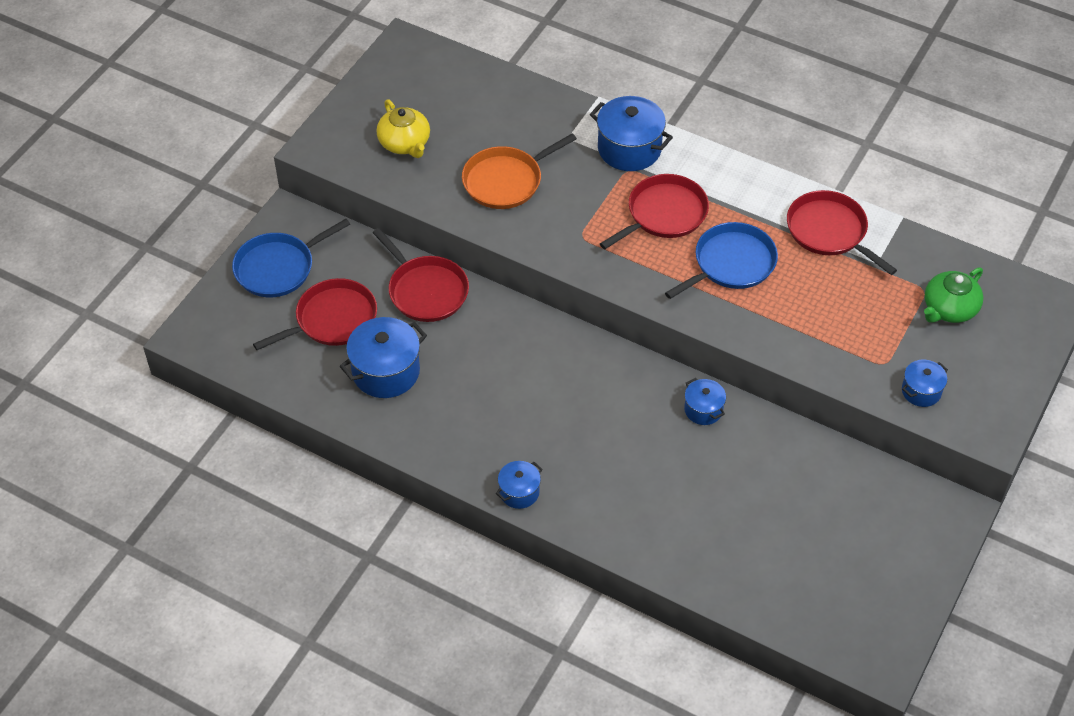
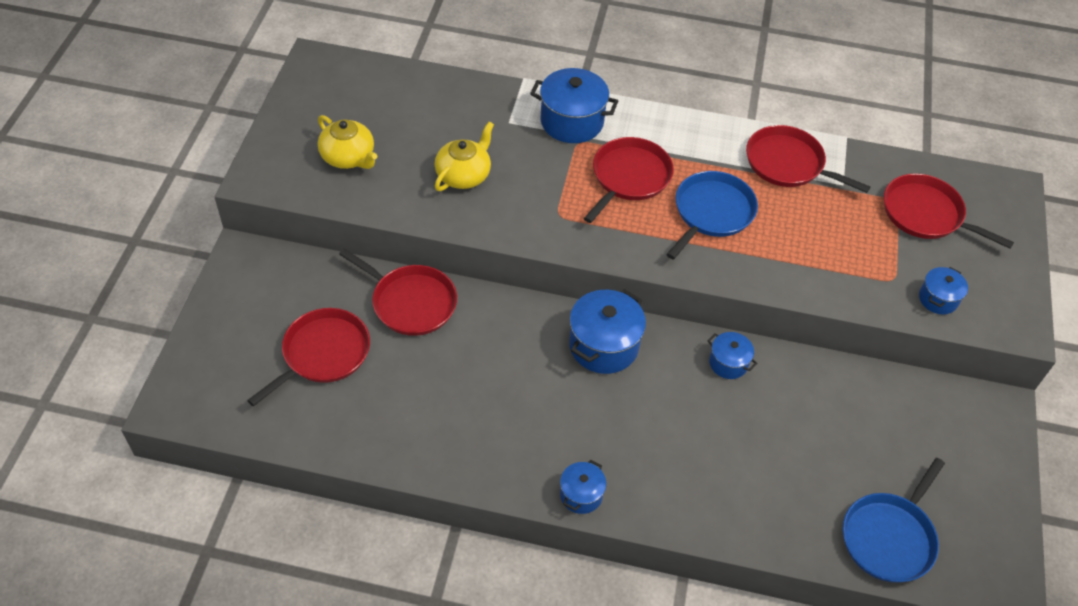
camera: 20 degrees left, 0 degrees up
(278, 268) = (248, 311): blue pan -> blue pan (889, 537)
(386, 372) = (397, 397): blue pot -> blue pot (603, 345)
(506, 181) = (464, 175): orange pan -> yellow teapot
(949, 309) = (926, 214): green teapot -> red pan

